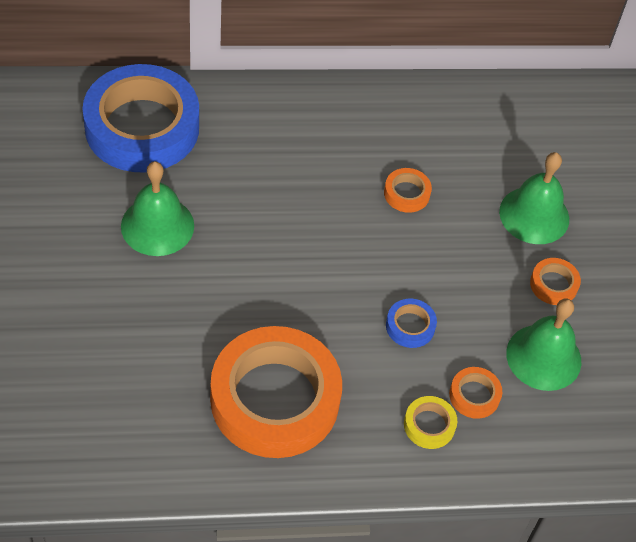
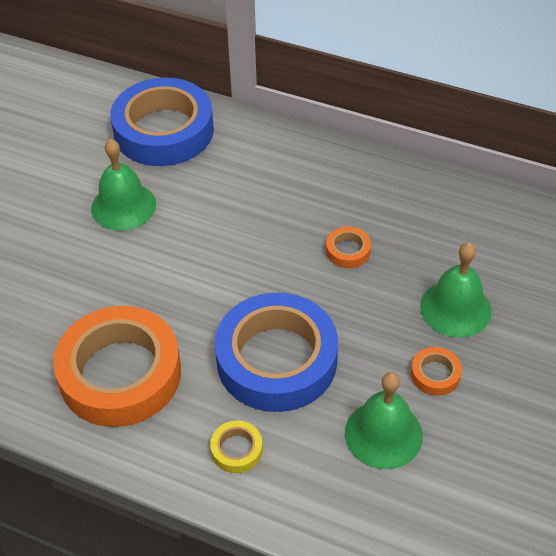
camera: 35 degrees right, 5 degrees down
(410, 326) = (276, 360): blue tape -> blue tape, size x2.50
(474, 395) = (295, 441): orange tape -> none

